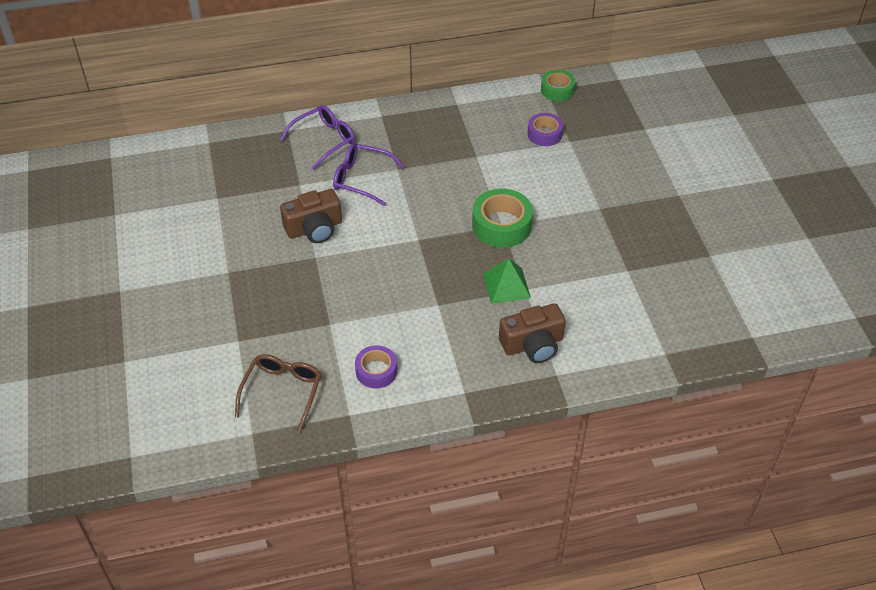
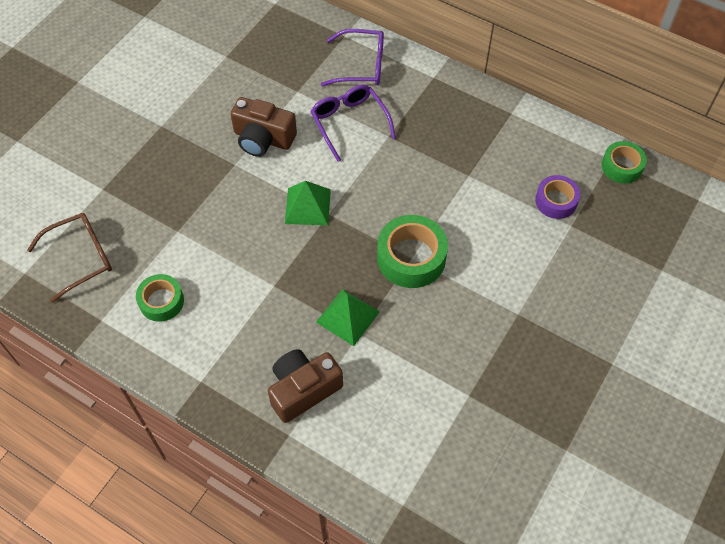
camera: 45 degrees right, 10 degrees up
(376, 371) = (161, 301): purple tape -> green tape
(399, 245) = (308, 206): none -> green pyramid
(533, 344) = (303, 390): brown camera -> brown camera turned 120 degrees clockwise

